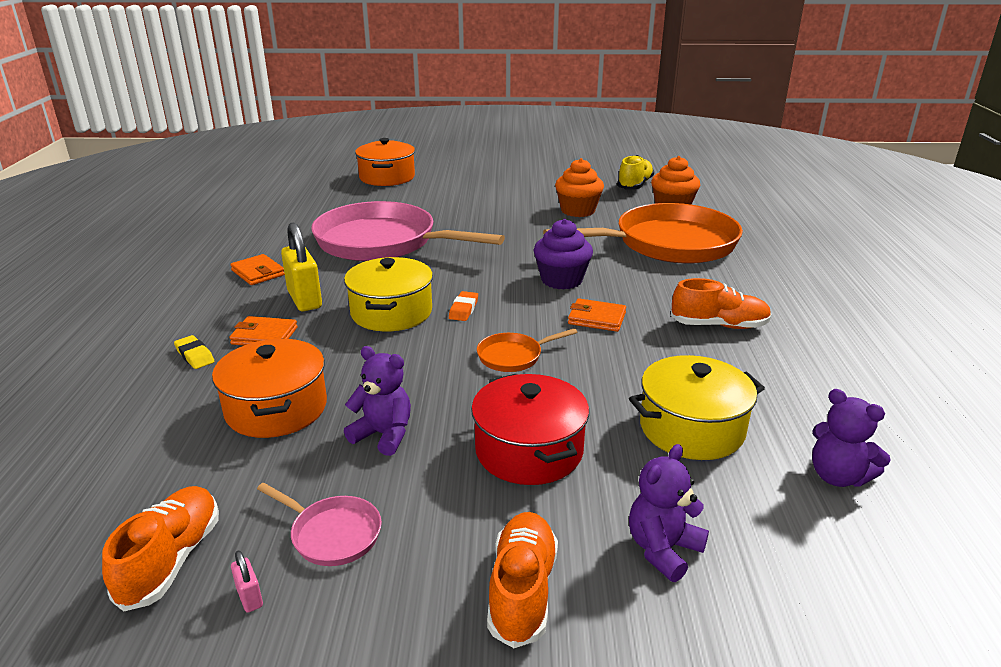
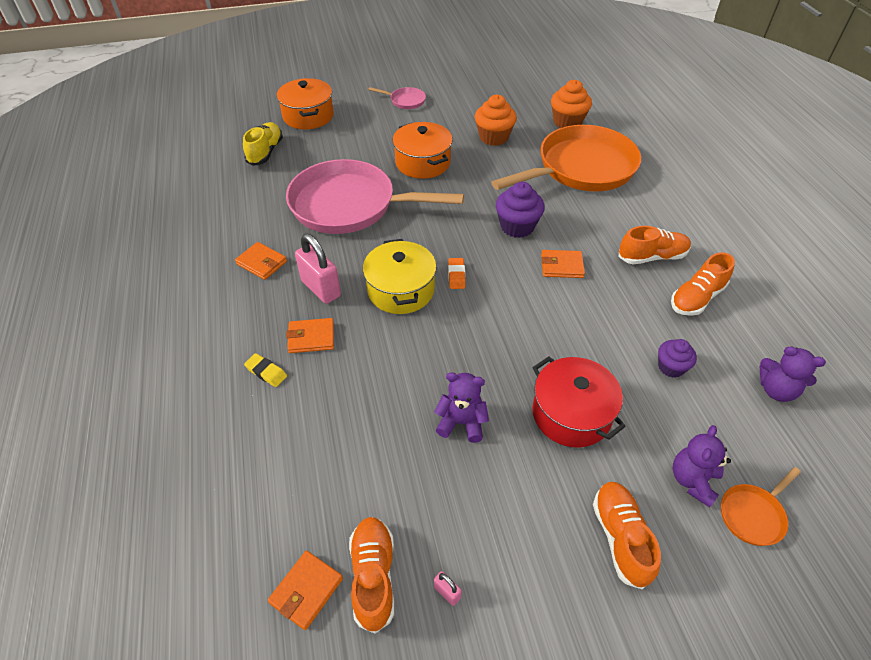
camera: 15 degrees left, 20 degrees up
(83, 556) = (306, 591): none -> orange wallet
(276, 408) = (366, 415): orange pot -> orange pot (422, 163)
(304, 300) = (321, 288): yellow padlock -> pink padlock
(332, 534) = (473, 523): pink pan -> pink pan (405, 101)
(513, 356) = (518, 320): orange pan -> orange pan (753, 514)
(635, 185) = (526, 96): yellow shoe -> yellow shoe (265, 152)
(691, 428) = (671, 367): yellow pot -> purple cupcake
(761, 369) = (696, 298): none -> orange shoe

